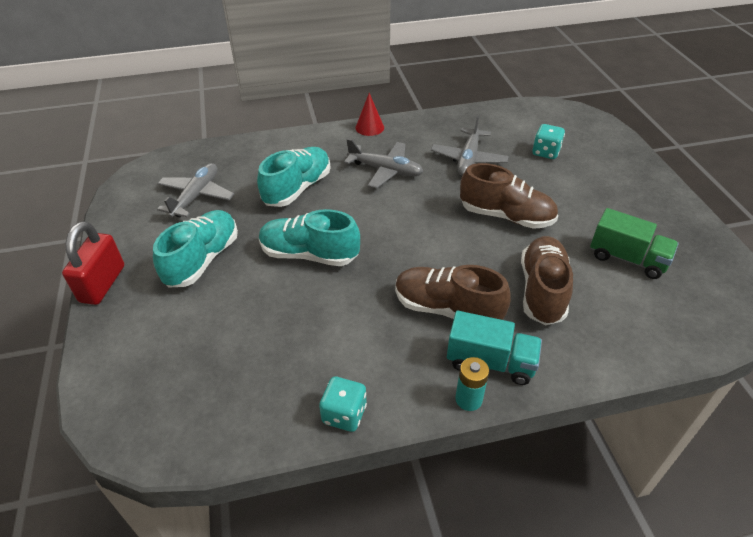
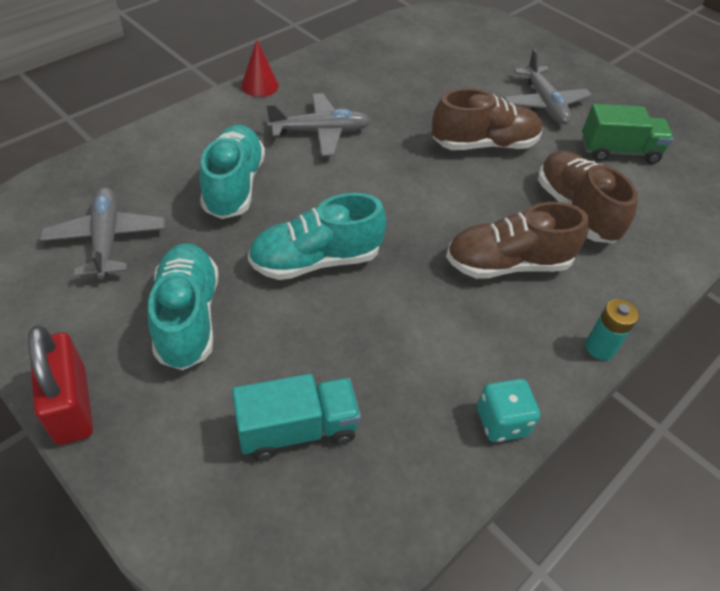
camera: 35 degrees left, 5 degrees up
(468, 159) = (398, 93): grey plane -> grey plane (544, 104)
(490, 362) = (588, 301): turquoise truck -> turquoise truck (297, 429)
(545, 152) = (467, 64): turquoise dice -> none

